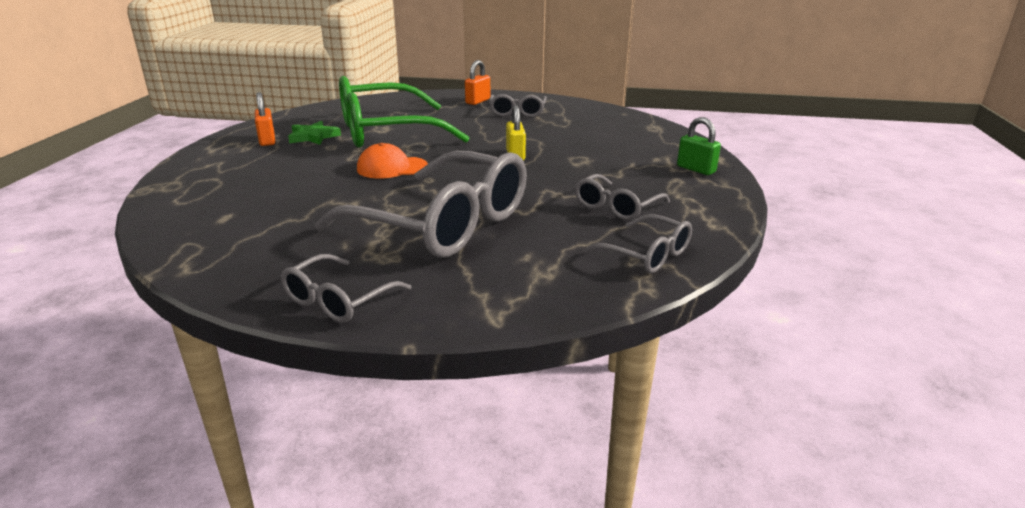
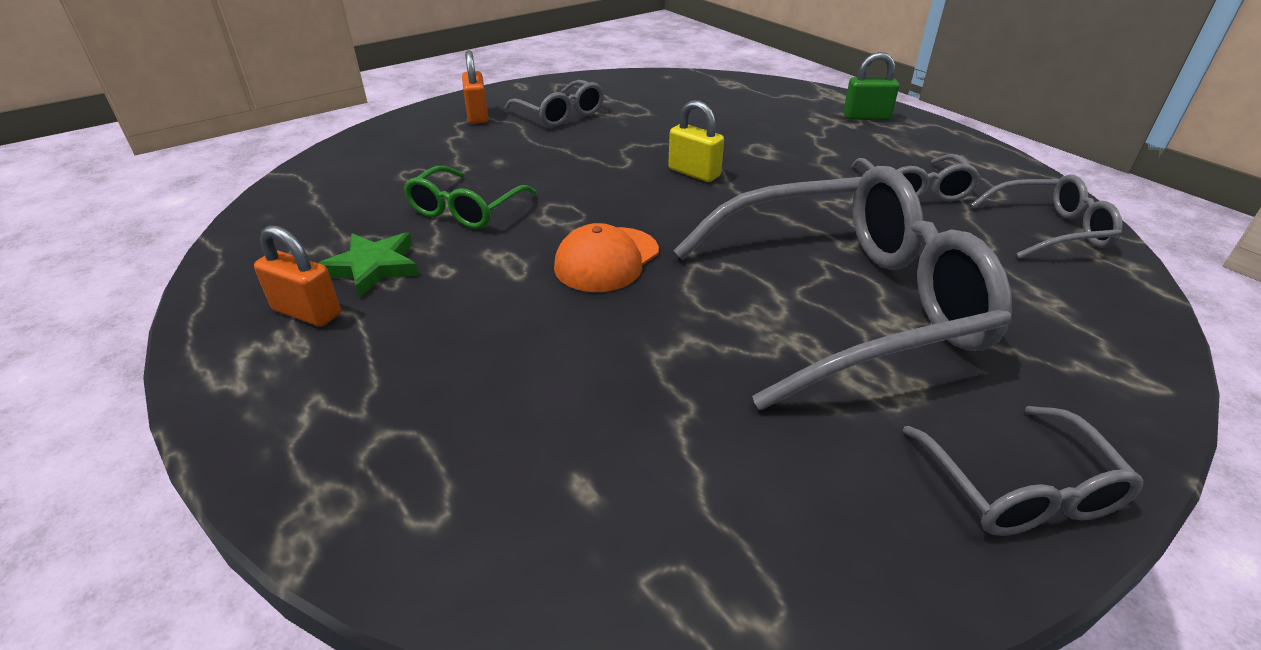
camera: 45 degrees left, 10 degrees up
(385, 132) = (466, 209): green glasses -> green glasses, size x0.48

